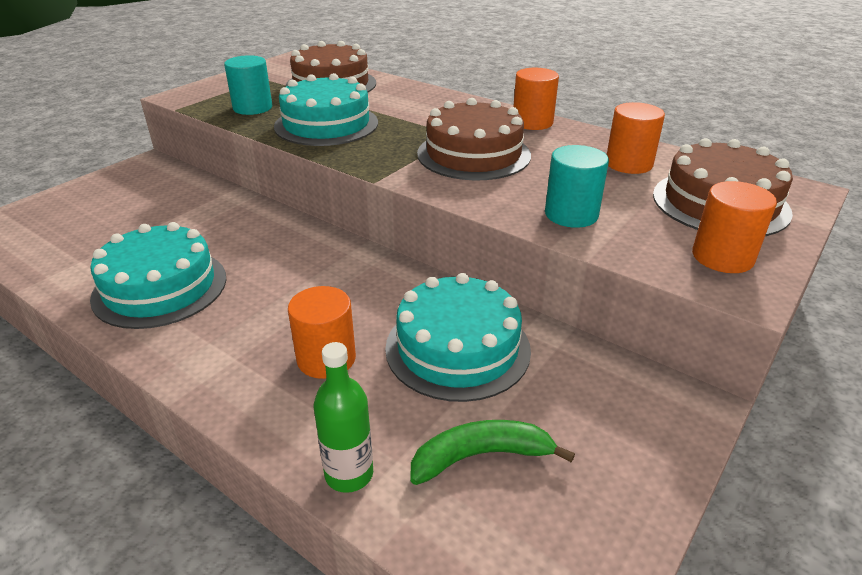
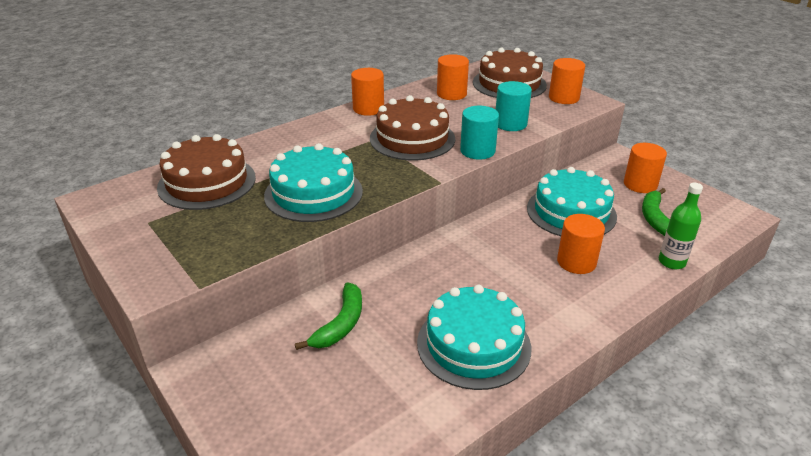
camera: 75 degrees left, 0 degrees up
(198, 210) = (341, 324): none -> green banana
(252, 108) = (237, 232): turquoise cylinder -> turquoise cylinder (477, 151)
(598, 435) = (640, 184): none -> orange cylinder

